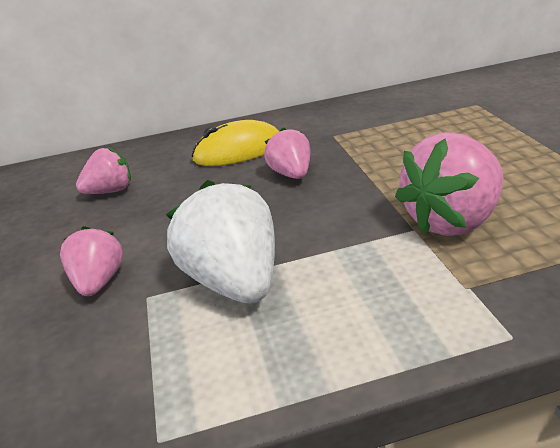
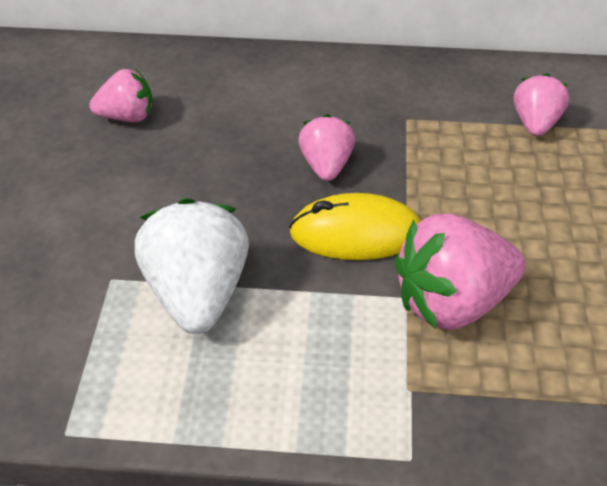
camera: 15 degrees right, 15 degrees up
(99, 281) = (74, 242): pink strawberry -> pink strawberry (535, 123)
(238, 151) = (287, 103): yellow mouse -> yellow mouse (355, 233)

